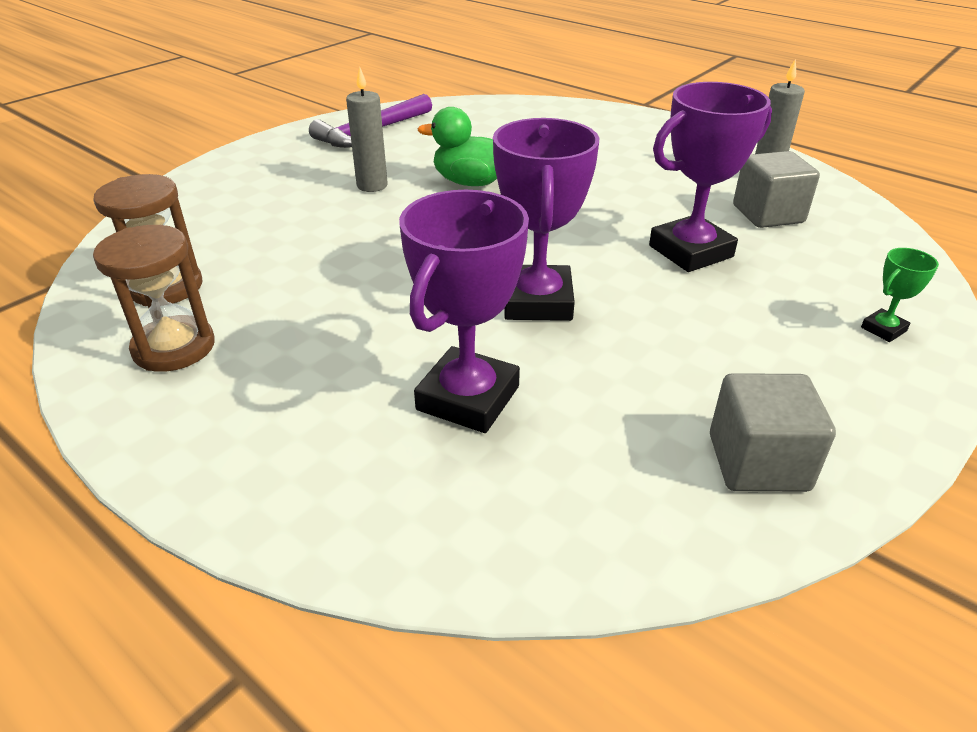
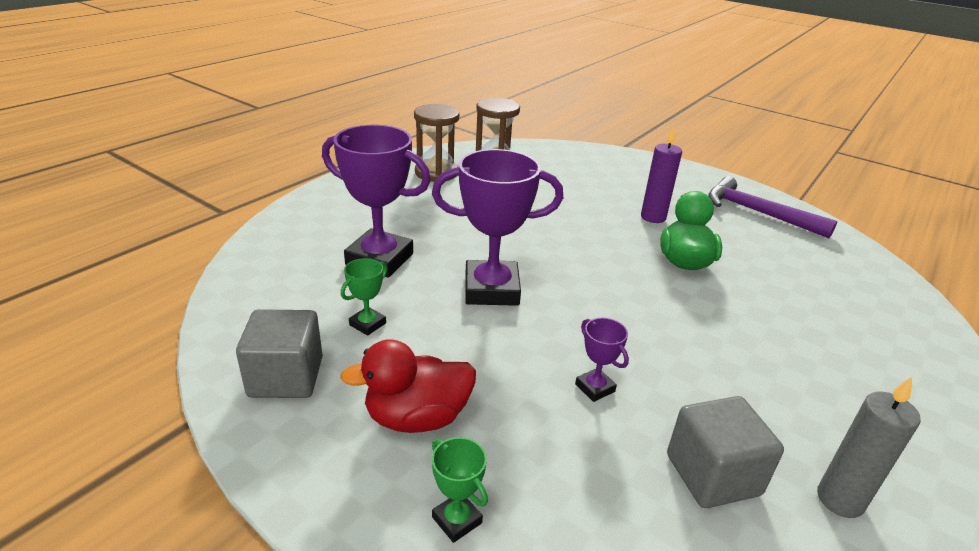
camera: 85 degrees right, 5 degrees down
(372, 186) = (653, 217): grey candle -> purple candle
(630, 399) = (367, 324): none -> green trophy
(690, 251) = (595, 388): purple trophy -> purple trophy, size x0.45
(777, 353) = (417, 417): none -> red duck

